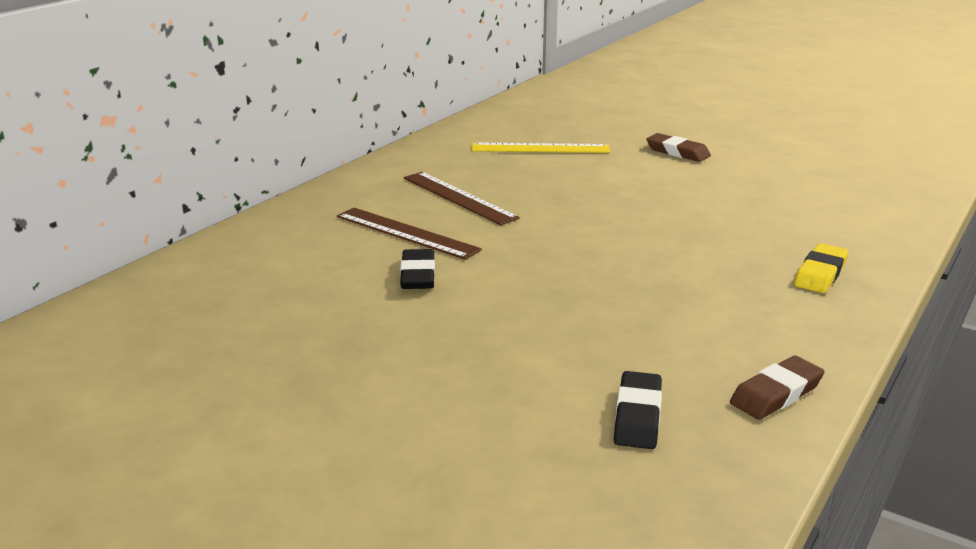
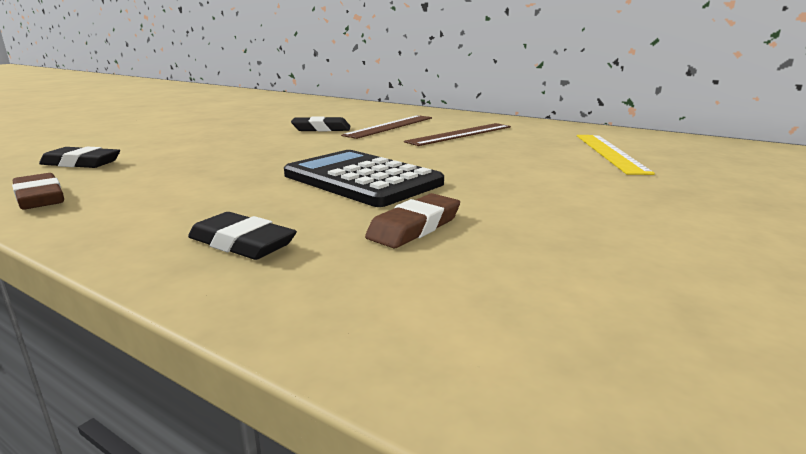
camera: 90 degrees right, 5 degrees down
(654, 241) = (362, 179): none -> black calculator
(677, 152) = (671, 204): brown eraser -> brown eraser (414, 227)
(820, 273) = (242, 243): yellow eraser -> black eraser

